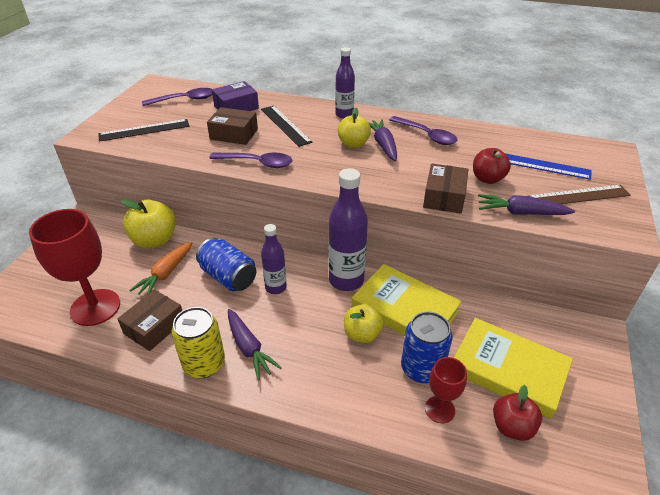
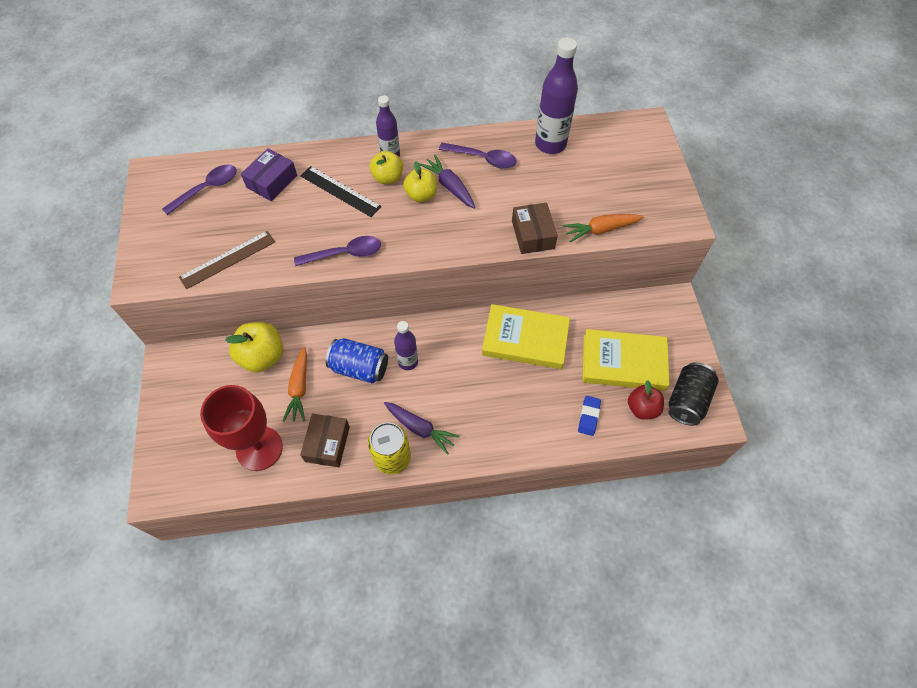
camera: 25 degrees left, 20 degrees up
(144, 130) = (196, 250): black ruler -> none
(234, 134) = (296, 222): brown box -> none
(346, 280) = (464, 330): purple bottle -> purple bottle (550, 144)
(362, 334) = (503, 377): yellow apple -> yellow apple (388, 178)
(421, 368) = (561, 388): blue can -> none
(440, 409) = (588, 417): red goblet -> blue eraser
(487, 179) = (559, 198): red apple -> none
(521, 213) = (601, 230): purple carrot -> orange carrot
(540, 165) = (596, 165): blue ruler -> none
(577, 441) = (687, 400): none -> black can
(578, 196) = (638, 192): brown ruler -> brown ruler (228, 259)

